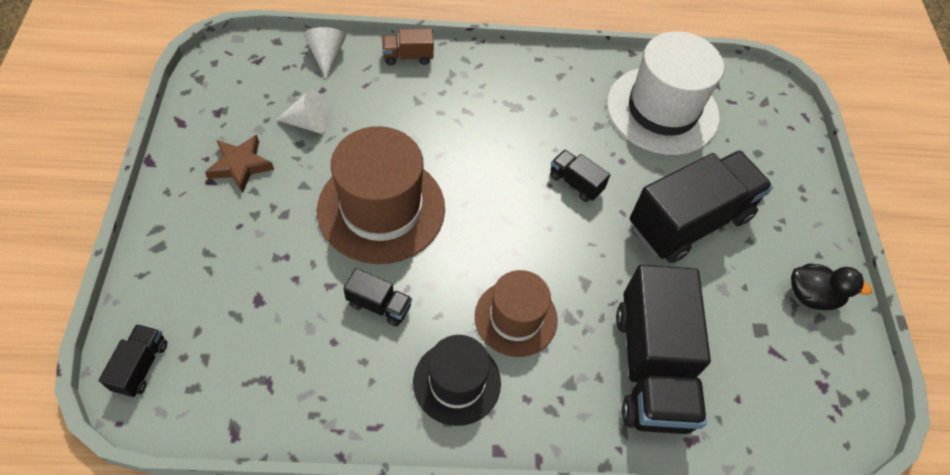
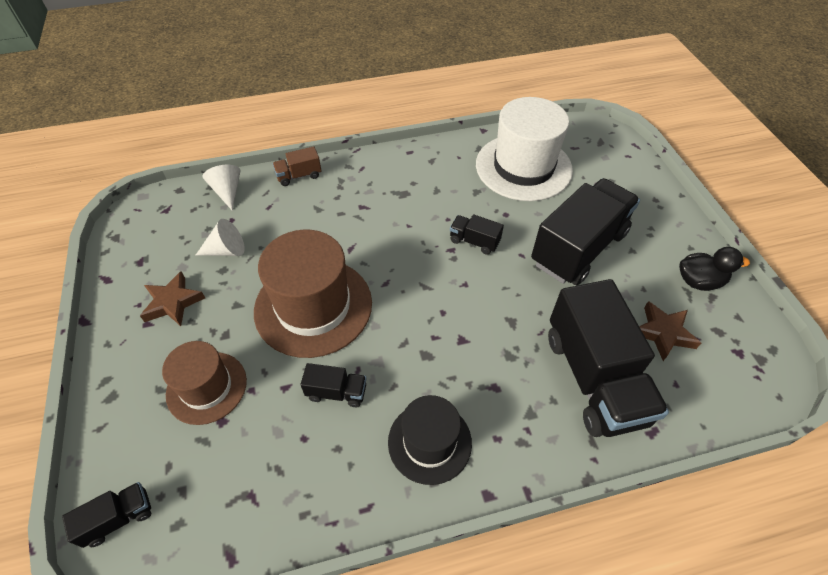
camera: 10 degrees left, 5 degrees down
(141, 366) = (119, 518): black truck -> black truck turned 60 degrees clockwise
(516, 318) = (463, 368): brown hat -> brown hat (206, 387)
(746, 341) = (663, 333): none -> brown star

